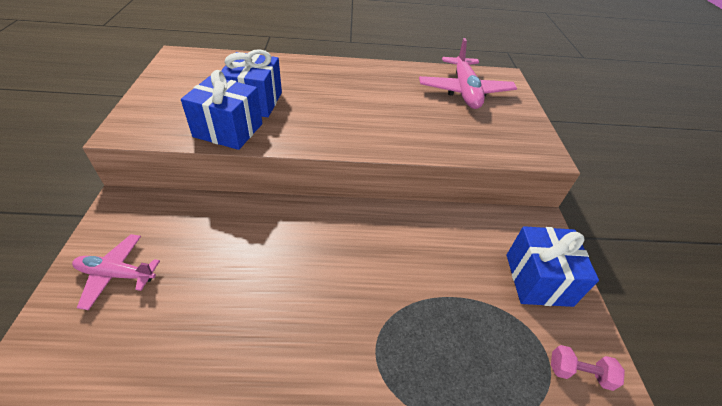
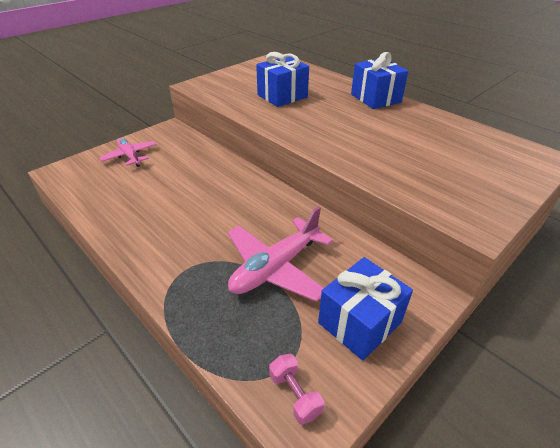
camera: 50 degrees right, 5 degrees down
(228, 130) = (244, 104): blue gift -> blue gift (375, 98)
(464, 91) = (470, 150): pink plane -> pink plane (276, 267)

